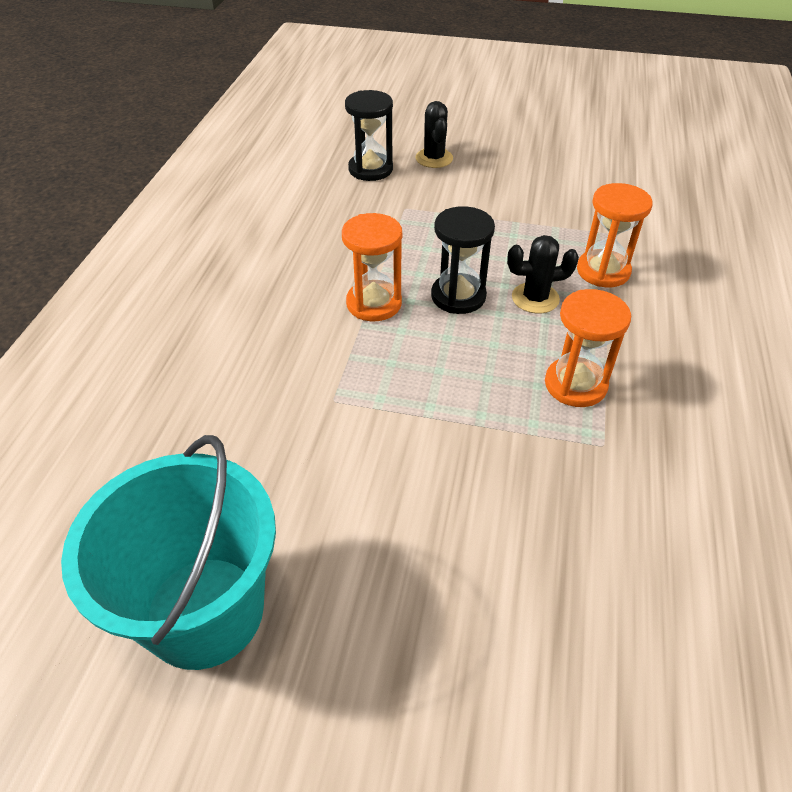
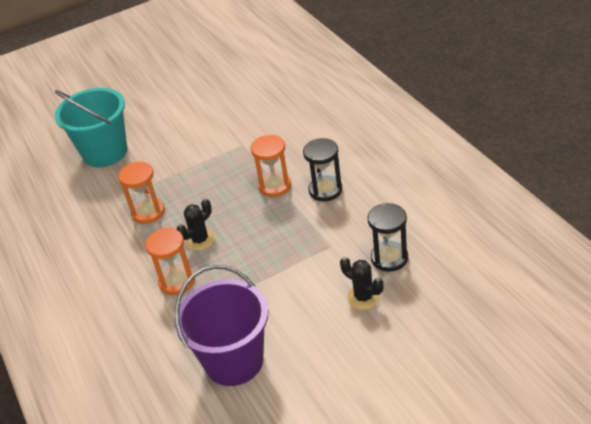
camera: 145 degrees right, 5 degrees down
(205, 611) = (210, 84): turquoise bucket -> turquoise bucket (105, 152)
(458, 296) = (239, 215): black hourglass -> black hourglass (325, 190)
(599, 179) = (234, 361): none -> purple bucket

